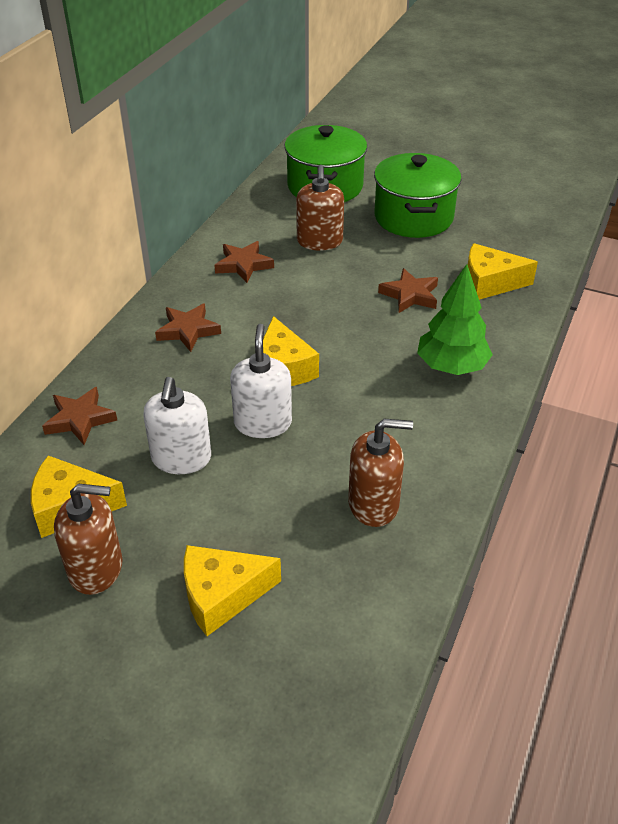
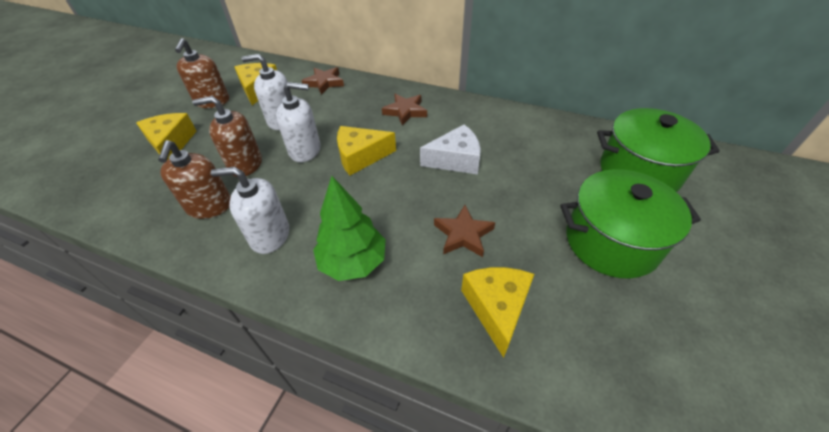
camera: 90 degrees right, 5 degrees up
(243, 265) = (489, 130): brown star -> none
(296, 293) = (455, 160): none -> white cheese
(319, 241) = (537, 171): brown soap dispenser -> brown soap dispenser (245, 164)
(420, 435) = (270, 235): none -> white soap dispenser

